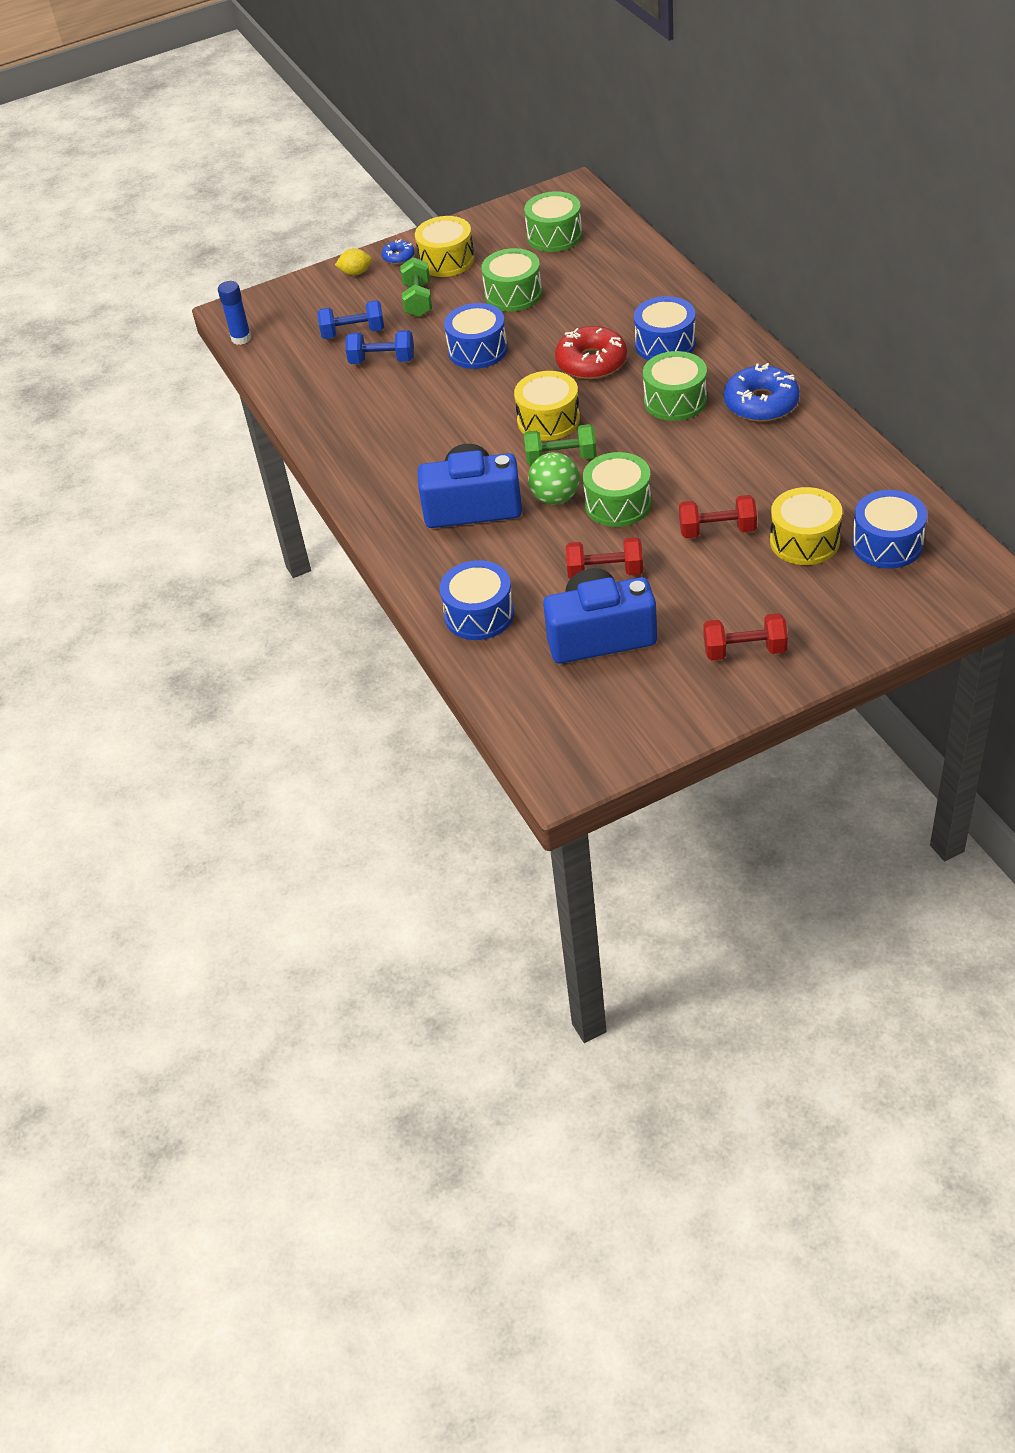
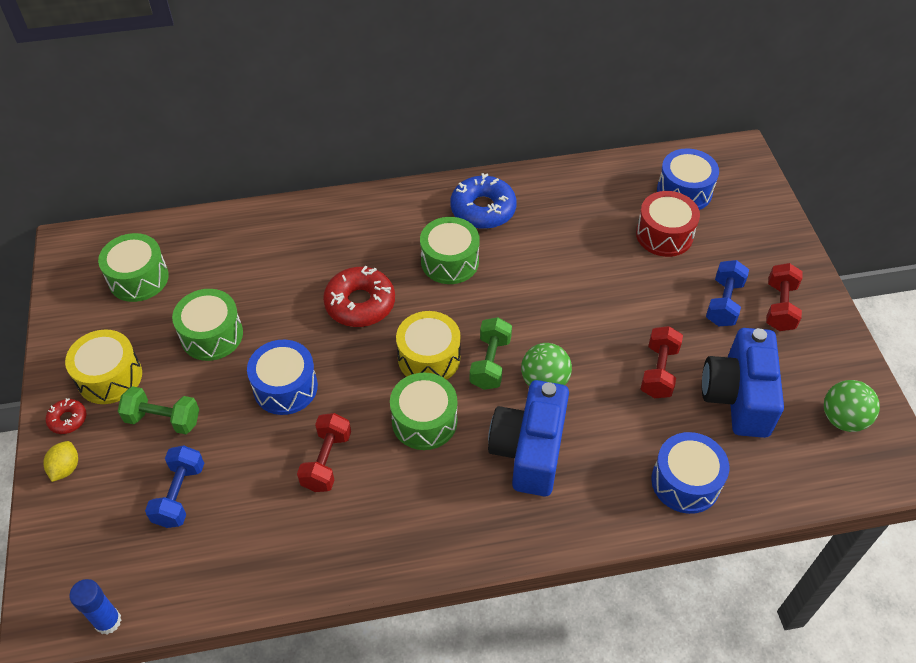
camera: 80 degrees left, 5 degrees up
(382, 360) = (249, 477): blue dumbbell -> blue dumbbell (723, 303)
(398, 257) = (68, 419): blue donut -> red donut
(607, 721) = (843, 419): none -> green ball
(618, 504) = (572, 338): green drum -> green drum (424, 421)
(665, 344) = (366, 246): blue drum -> none
(717, 530) = (632, 282): red dumbbell -> red dumbbell (326, 461)
(804, 541) = (664, 235): yellow drum -> red drum

